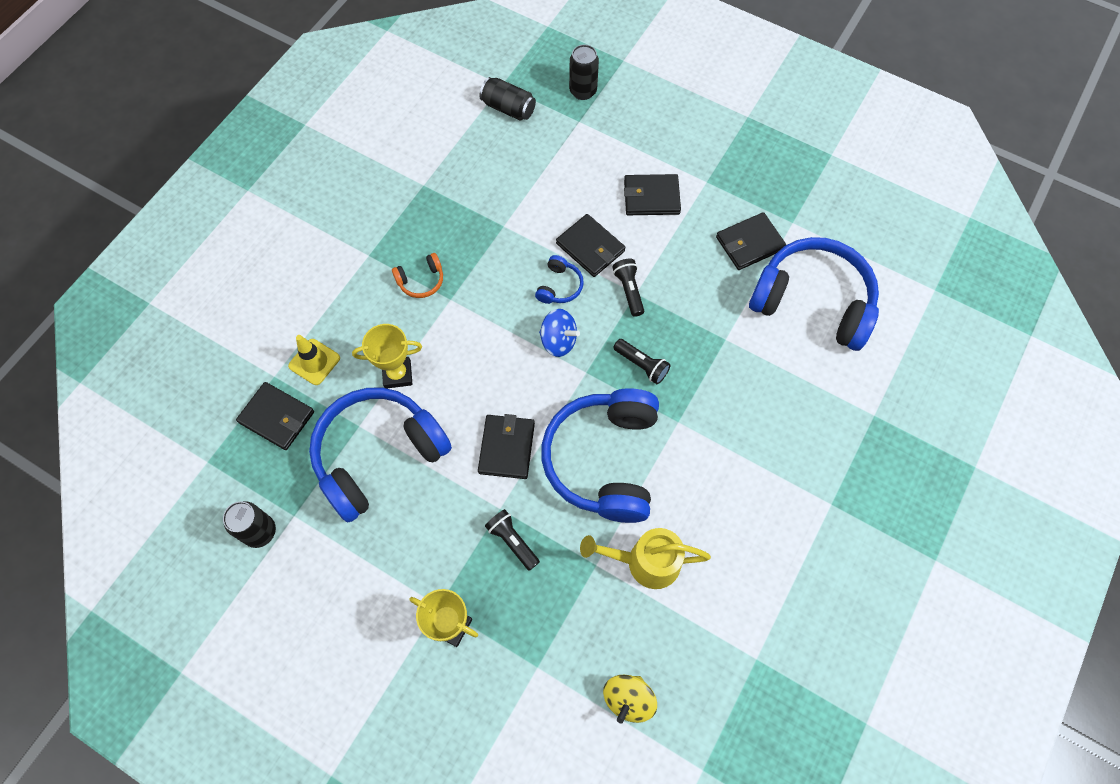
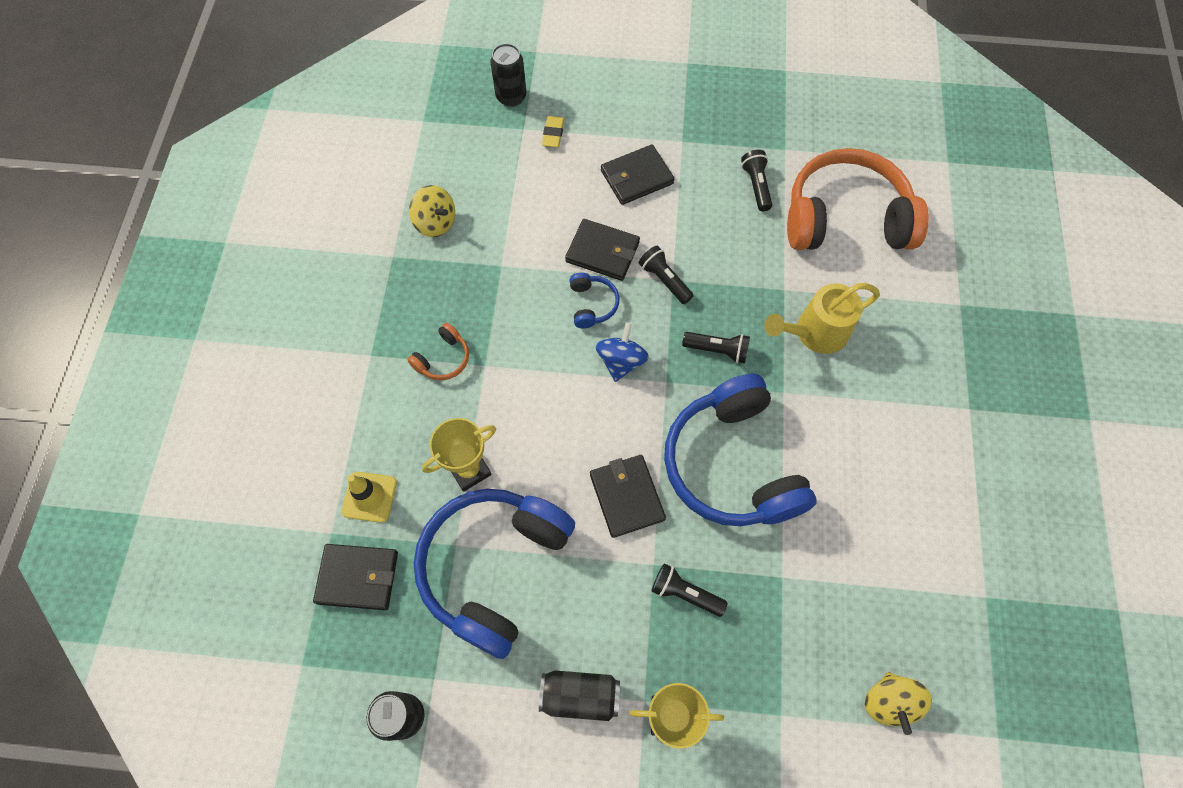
camera: 25 degrees left, 0 degrees up
(470, 171) = (435, 223): none -> yellow spinning top
(508, 108) = (442, 142): black can -> black can (579, 696)
(558, 341) = (621, 361): blue spinning top -> blue spinning top turned 75 degrees counterclockwise
(601, 135) = (553, 134): none -> yellow eraser
(644, 562) = (828, 550): yellow watering can -> yellow watering can (814, 333)
(750, 243) = (756, 185): black wallet -> black flashlight
(812, 301) = (845, 218): blue headphones -> orange headphones

